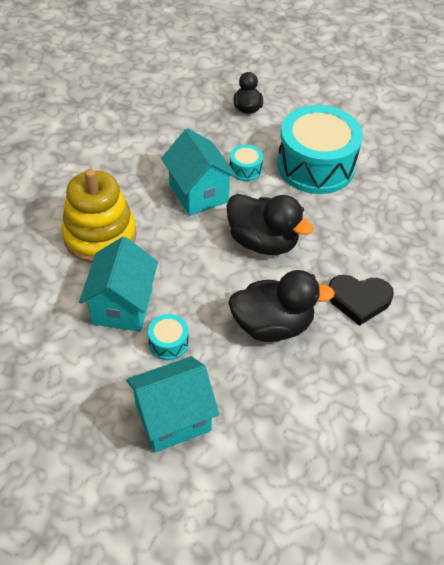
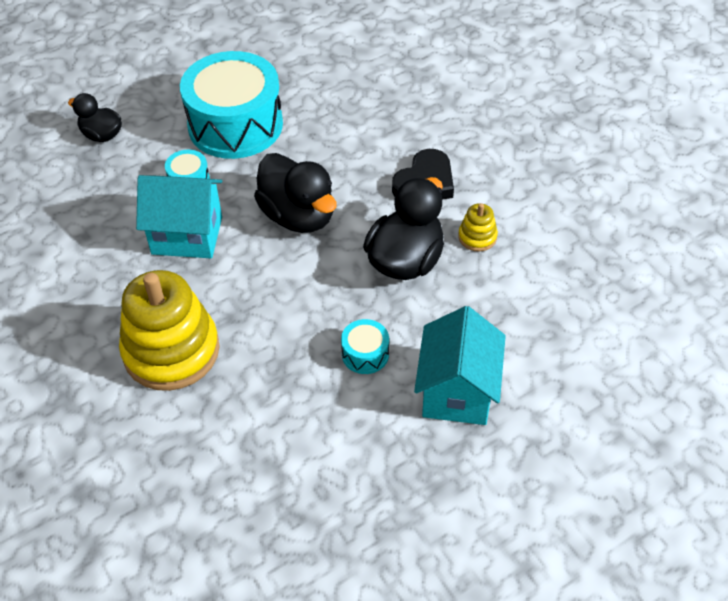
camera: 55 degrees left, 0 degrees up
(122, 306) = (287, 373): turquoise house -> none
(263, 242) = (298, 216): black duck -> black duck turned 75 degrees clockwise
(332, 361) = (477, 237): none -> yellow stacking toy

